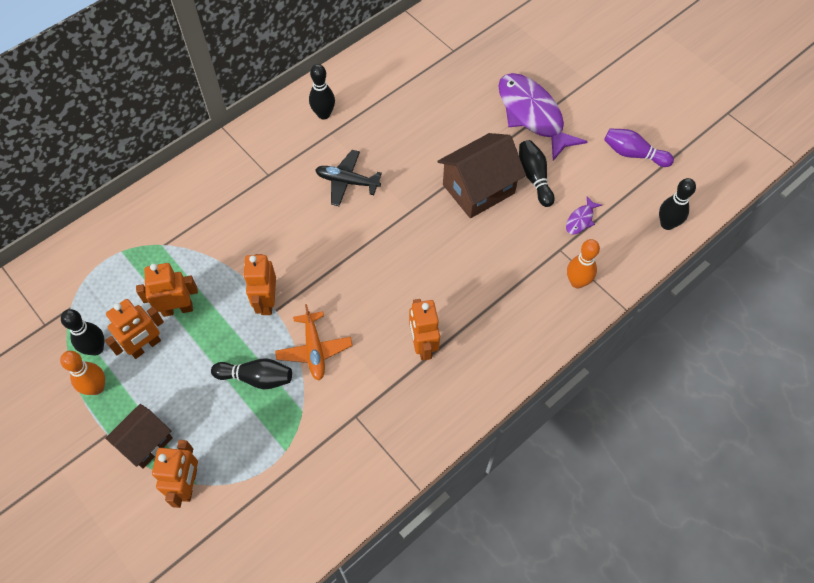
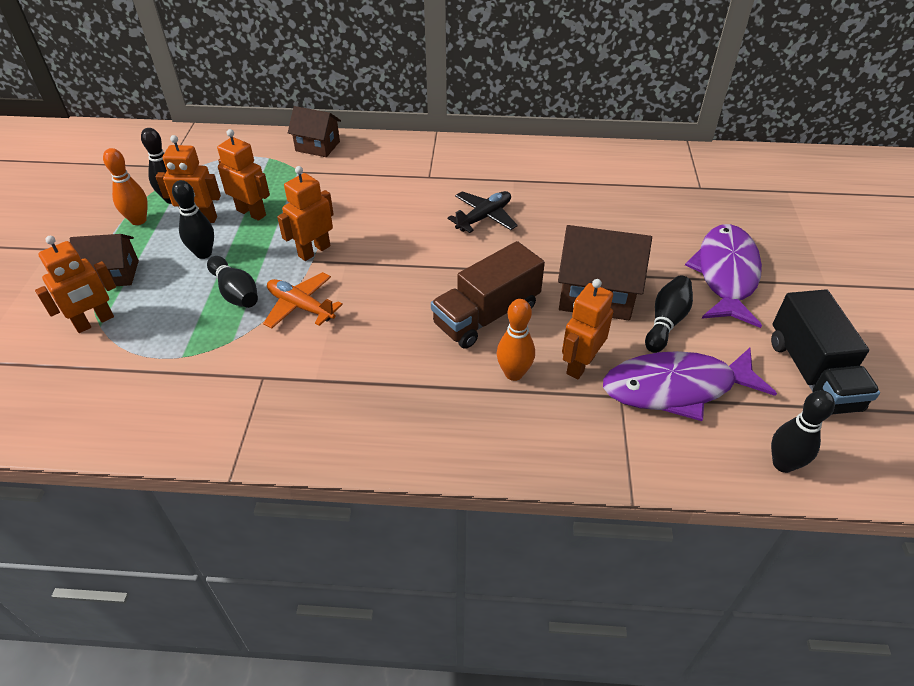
camera: 45 degrees right, 15 degrees down
(146, 210) = (317, 146): none -> brown house
(314, 349) = (301, 306): orange plane -> orange plane turned 90 degrees clockwise
(323, 114) = (524, 166): black bowling pin -> black bowling pin (203, 253)
(347, 182) = (484, 217): black plane -> black plane turned 75 degrees clockwise
(423, 346) = (387, 372): orange robot -> orange robot (580, 365)
(434, 257) = (486, 315): none -> brown truck
(577, 282) = (605, 437): orange bowling pin -> orange bowling pin (514, 373)
(580, 220) = (676, 388): purple fish -> purple fish, size x2.42
(633, 154) = (812, 374): purple bowling pin -> black truck

